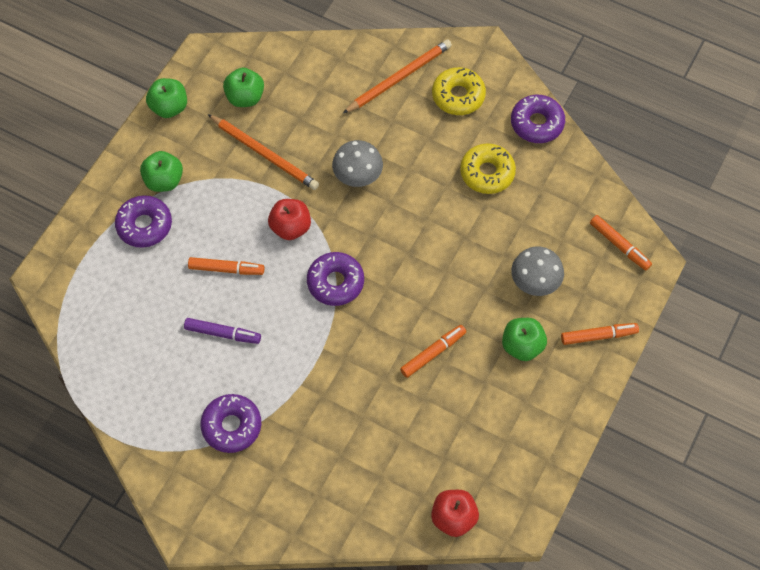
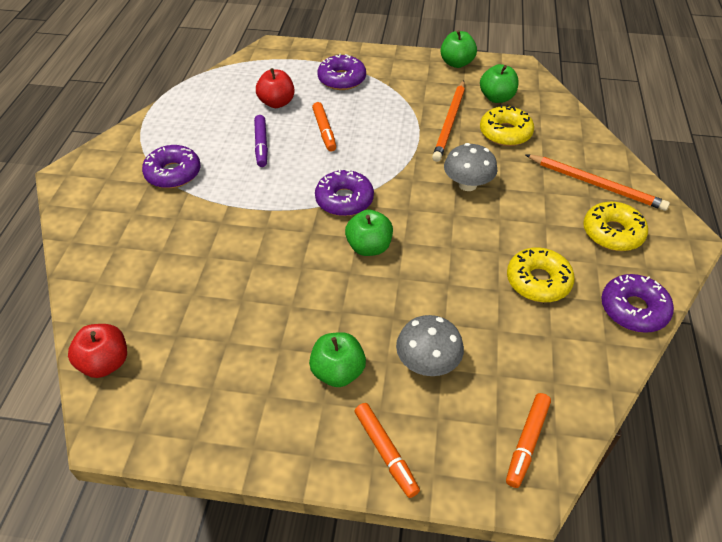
camera: 70 degrees right, 15 degrees down
(164, 181) = (388, 78): green apple -> green apple (369, 247)
(290, 227) = (386, 157): red apple -> red apple (277, 103)
(301, 114) = (505, 133): none -> yellow donut
(433, 353) = (297, 293): orange marker -> none

